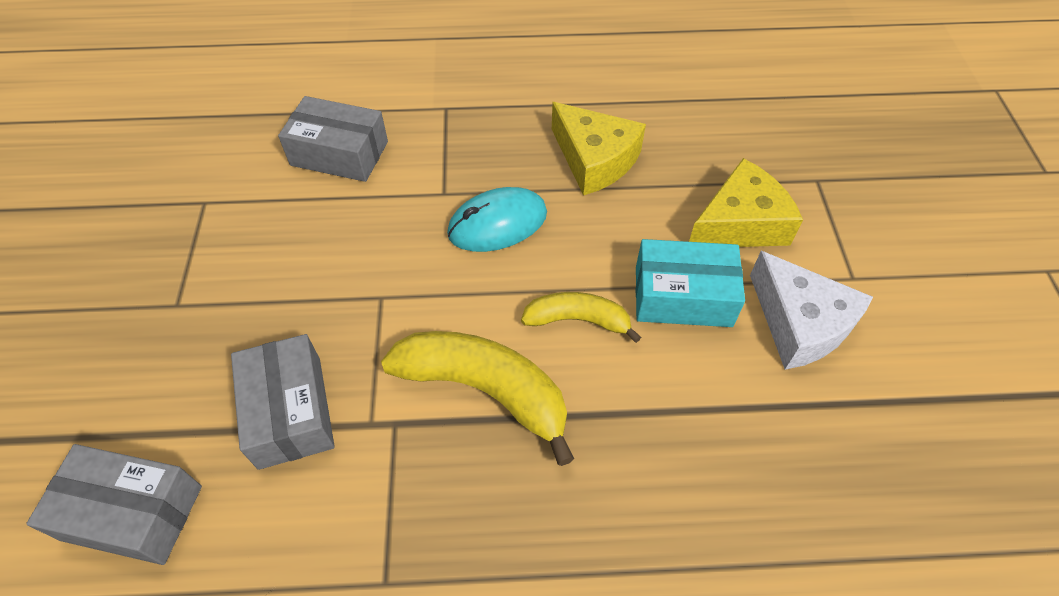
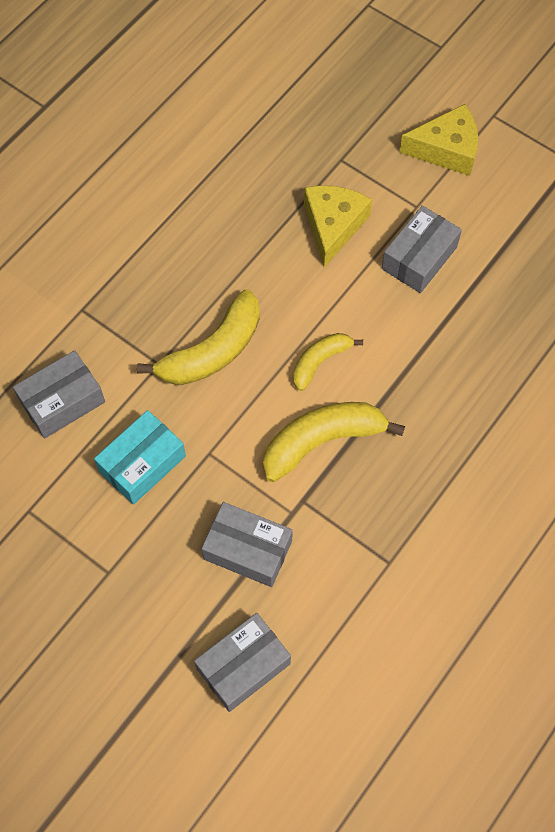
camera: 50 degrees left, 10 degrees up
(497, 223) = (212, 351): turquoise mouse -> yellow banana
(594, 160) = (213, 260): yellow cheese -> yellow cheese (446, 149)
(683, 296) = (352, 297): turquoise box -> turquoise box (142, 464)
(799, 324) = (419, 258): white cheese -> grey box

